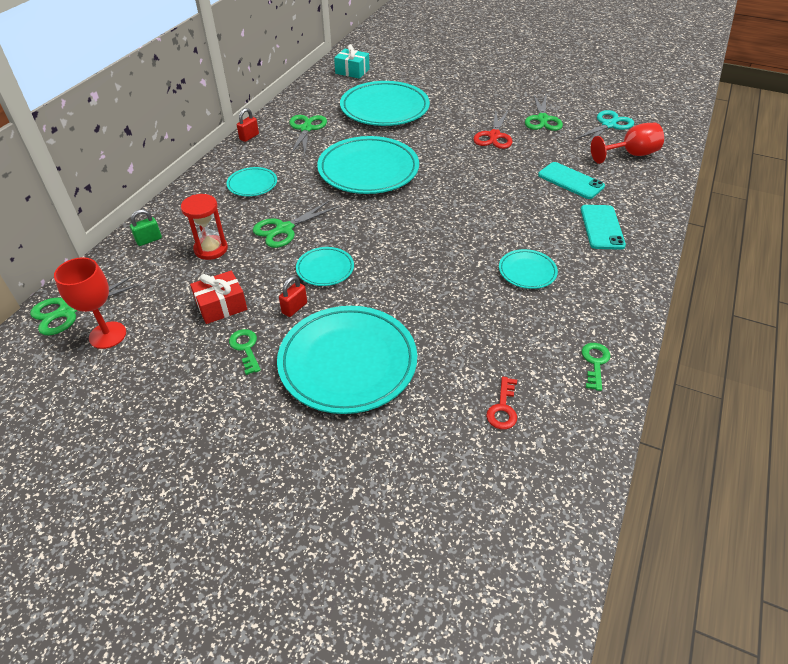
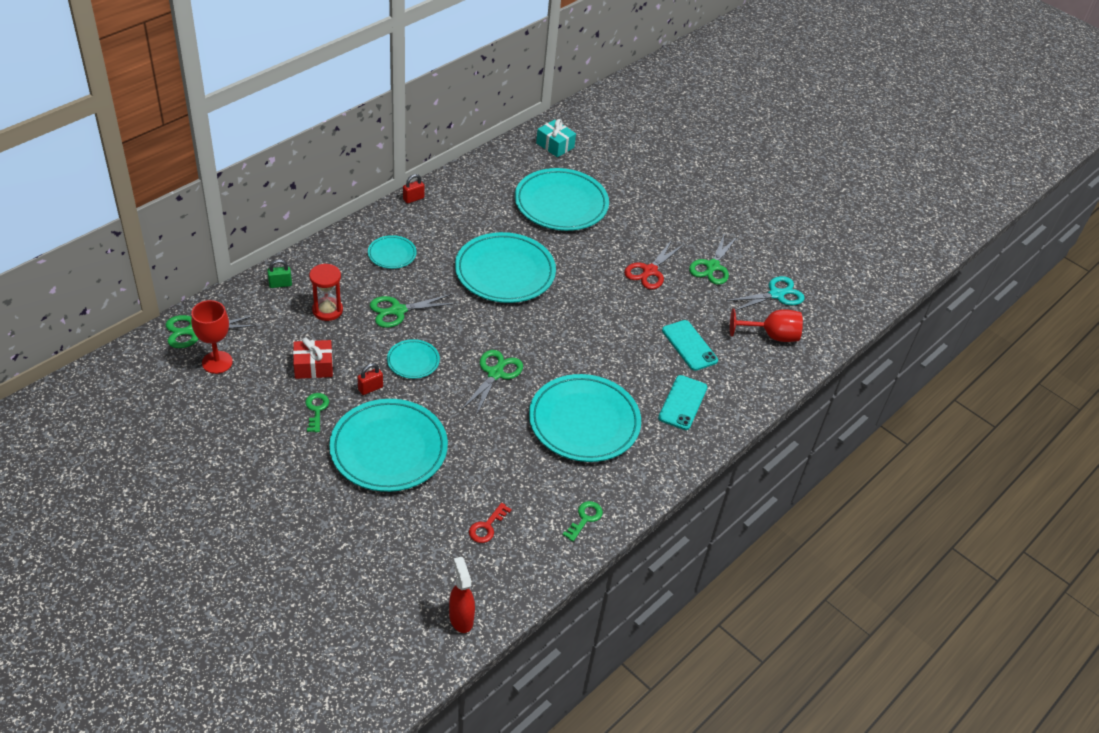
camera: 15 degrees right, 0 degrees up
(306, 129) = (471, 206): green scissors -> green scissors (495, 374)
(527, 271) = (584, 422): turquoise plate -> turquoise plate, size x2.08
(544, 528) = (461, 618): none -> red spray bottle

